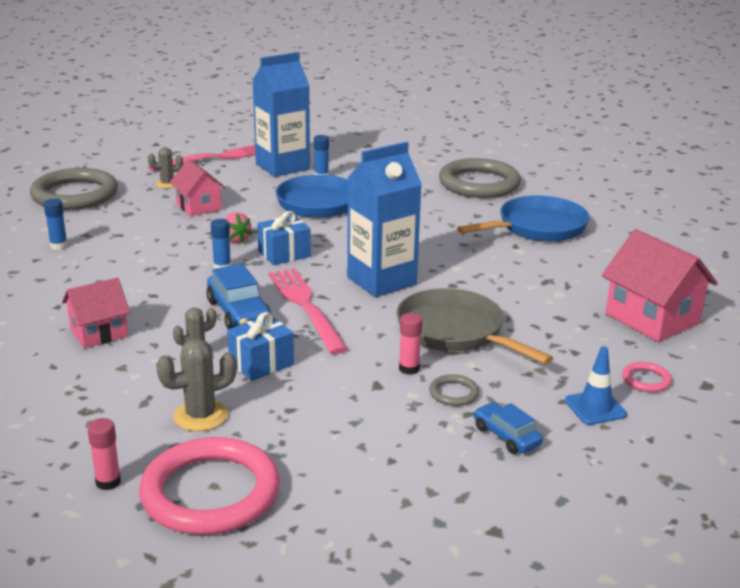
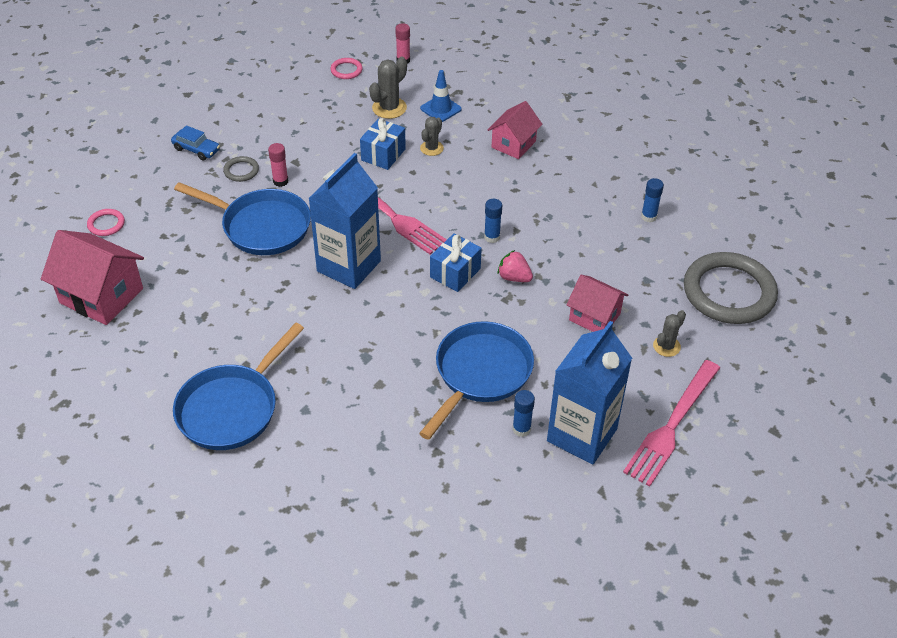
camera: 155 degrees right, 20 degrees up
(210, 492) = (346, 70): pink ring -> pink ring, size x0.42
(239, 313) = (435, 193): blue car -> none
(455, 332) = (261, 226): grey pan -> blue pan
(479, 183) = (329, 487): grey ring -> none
(595, 408) = (141, 188): blue traffic cone -> blue traffic cone (440, 109)

